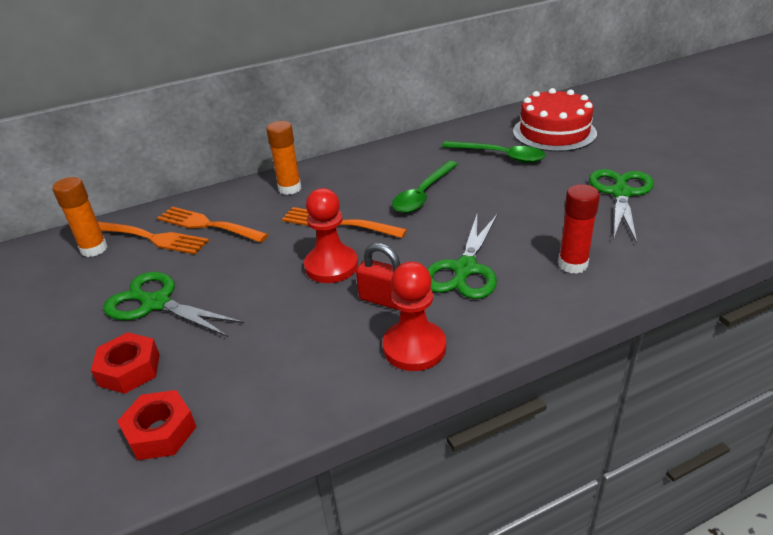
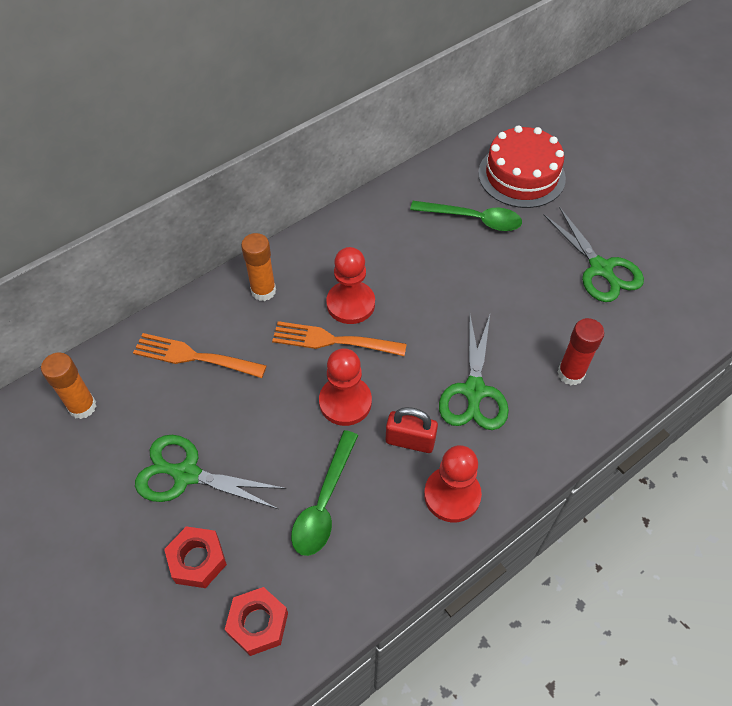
camera: 15 degrees left, 20 degrees up
(153, 238) = (142, 383): orange fork -> none
(365, 201) = (350, 304): none -> red pawn
(423, 194) = (408, 287): green spoon -> green spoon (324, 502)
(621, 193) = (600, 269): green scissors -> green scissors turned 150 degrees clockwise

